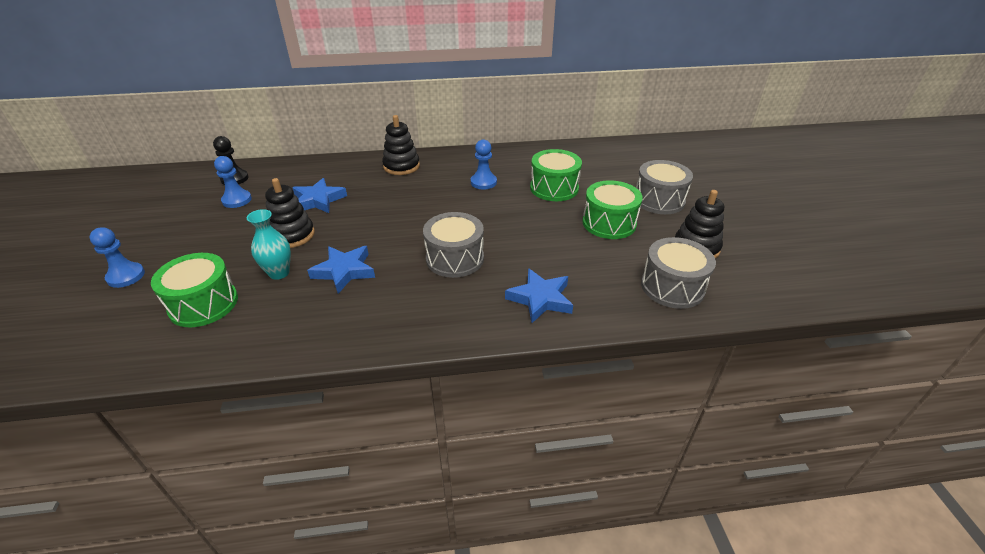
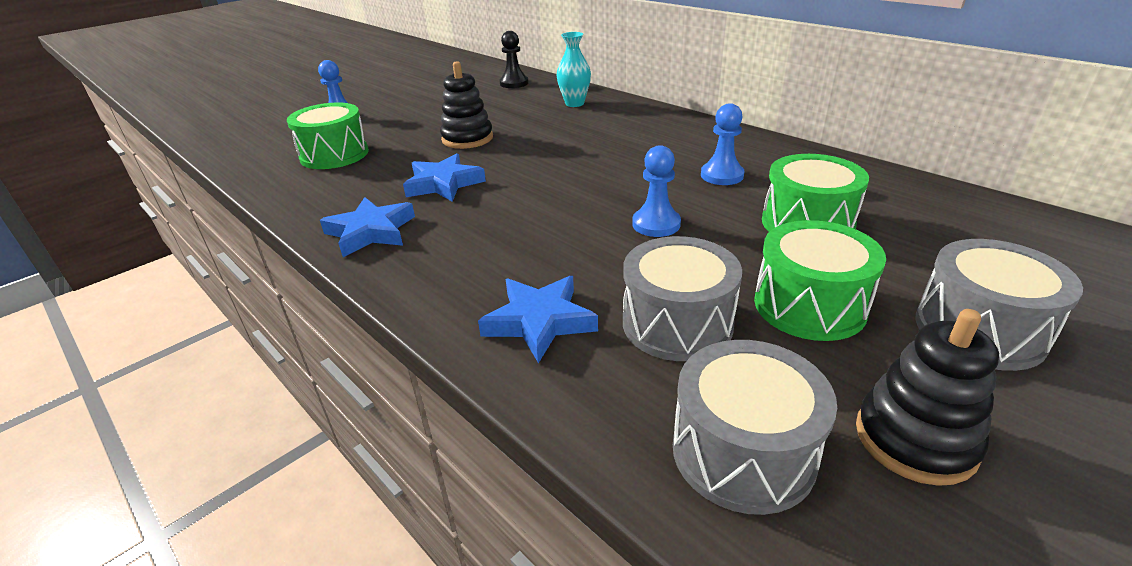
camera: 55 degrees right, 5 degrees down
(237, 200) = (485, 98): blue pawn -> blue pawn (656, 224)
(279, 273) = (406, 160): turquoise vase -> turquoise vase (574, 103)
(318, 200) = (536, 122): blue star -> blue star (371, 232)
(401, 166) = (662, 125): black stacking toy -> none
(455, 258) = (542, 227): grey drum -> grey drum (677, 323)

